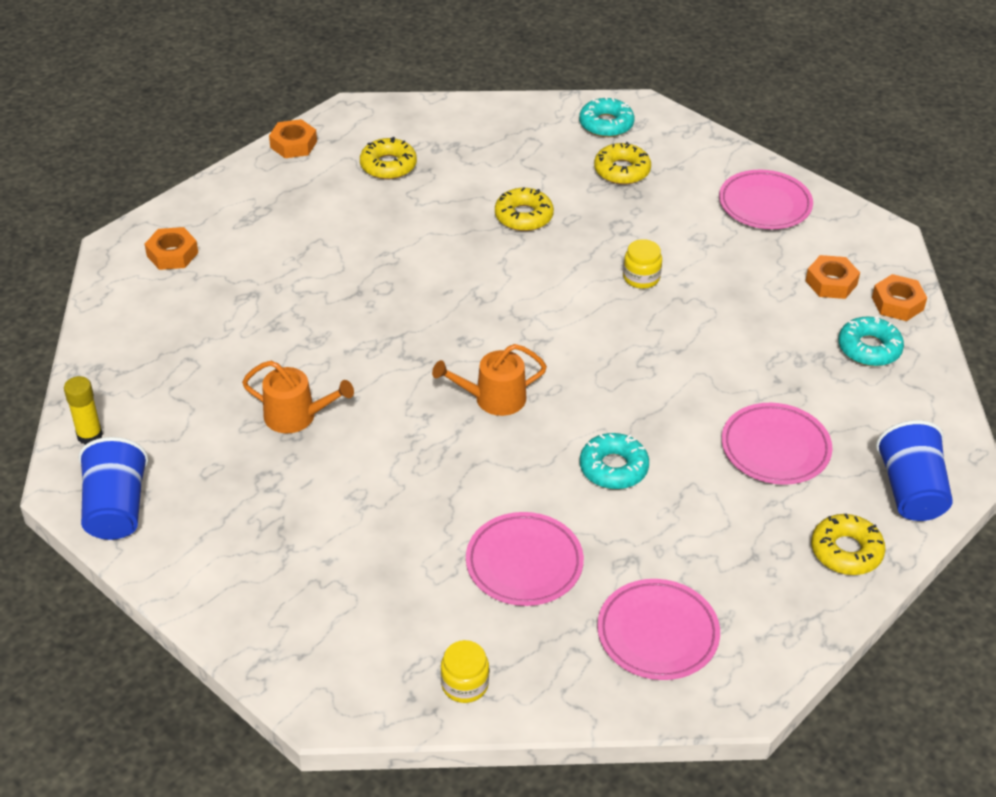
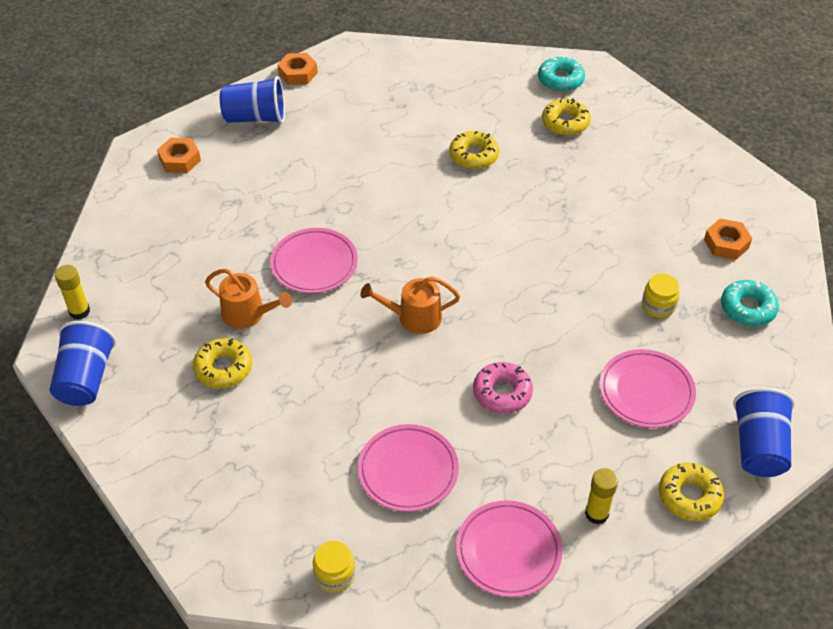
camera: 10 degrees right, 5 degrees up
(254, 198) = (255, 117): none -> blue cup
(388, 165) = (371, 99): yellow donut -> yellow donut (223, 368)
(613, 468) = (502, 393): turquoise donut -> pink donut
(641, 277) = (562, 221): yellow jar -> yellow jar (658, 306)
(747, 582) = (596, 513): none -> yellow glue stick
(764, 204) = (682, 165): pink plate -> pink plate (314, 264)
(897, 303) = (781, 269): orange nut -> none

